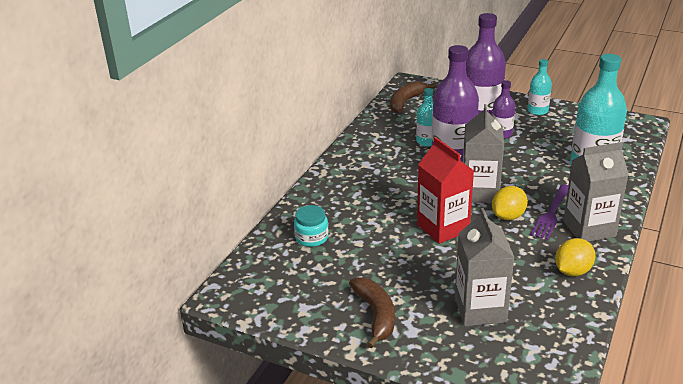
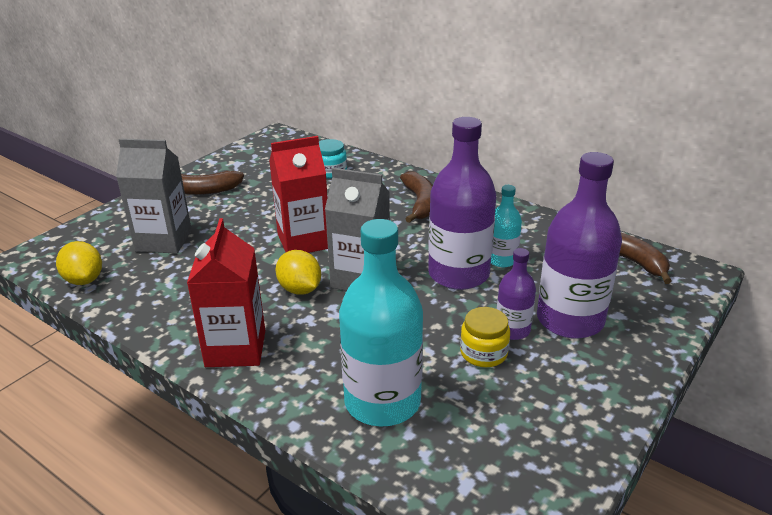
camera: 100 degrees right, 0 degrees up
(359, 181) = (420, 203): none -> brown banana
(528, 141) = (483, 353): none -> yellow jar
(537, 111) = (592, 391): turquoise bottle -> none
(551, 214) = (285, 325): purple fork -> none
(572, 271) = (170, 311): yellow lemon -> yellow lemon (84, 280)
(589, 229) = (235, 348): grey carton -> red carton

